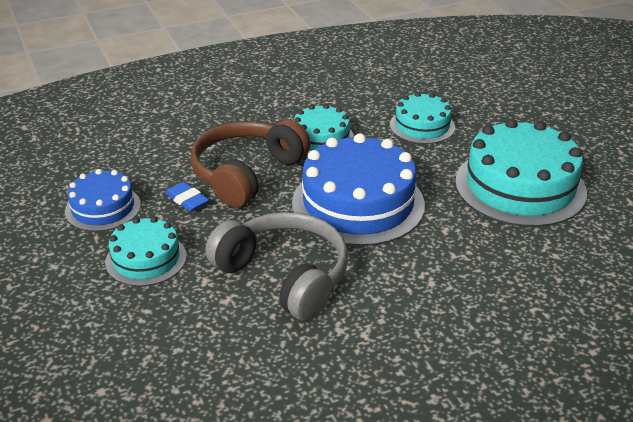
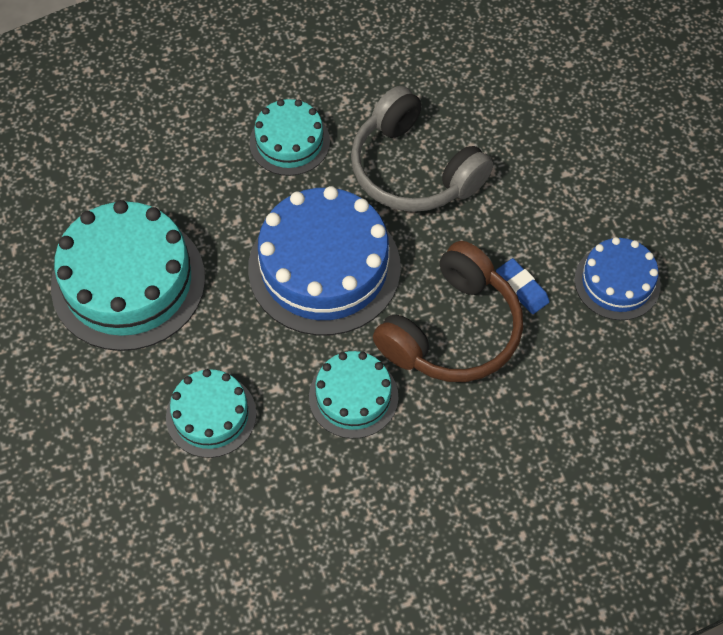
camera: 175 degrees left, 25 degrees up
(146, 259) = (555, 202): turquoise cake -> turquoise cake (289, 142)

